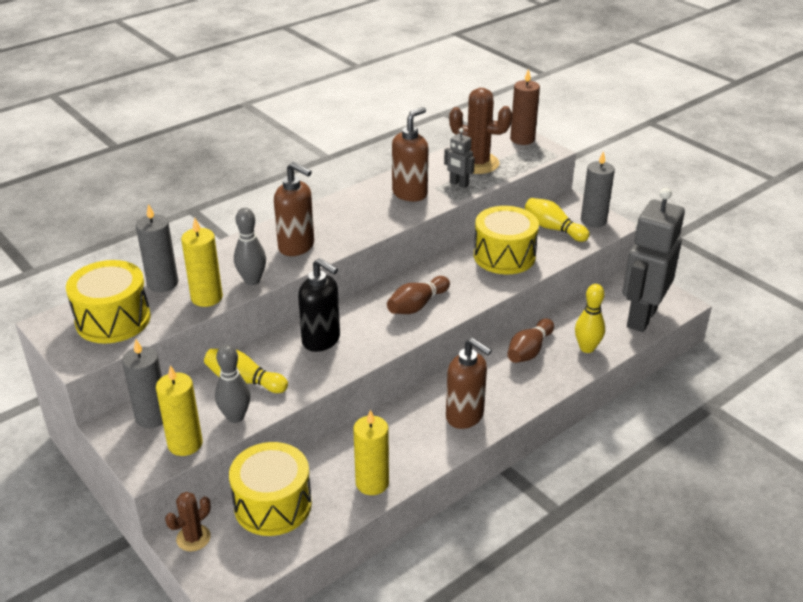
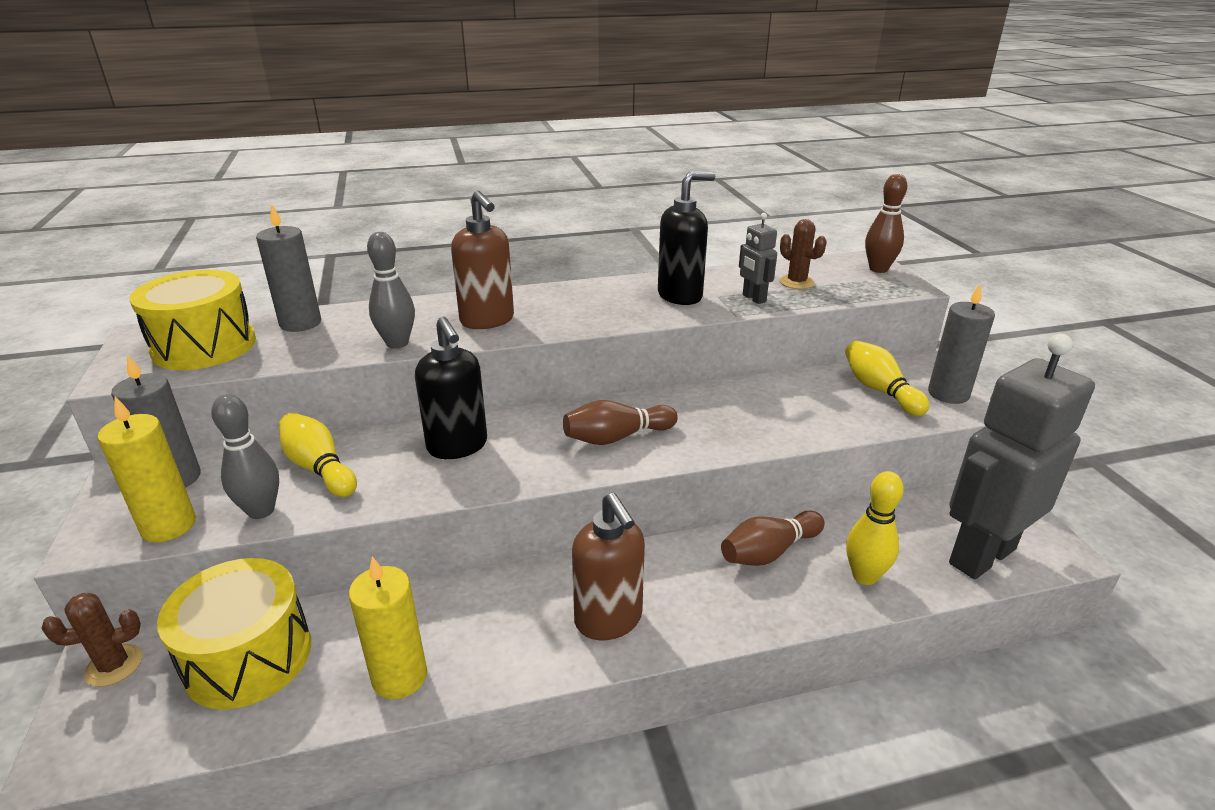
camera: 25 degrees right, 5 degrees down
(207, 297) = (326, 348): yellow candle -> none
(410, 193) = (680, 296): brown soap dispenser -> black soap dispenser
(477, 163) = (796, 282): brown cactus -> brown cactus, size x0.58
(504, 256) = (784, 407): yellow drum -> none
(522, 139) = (878, 269): brown candle -> brown bowling pin

